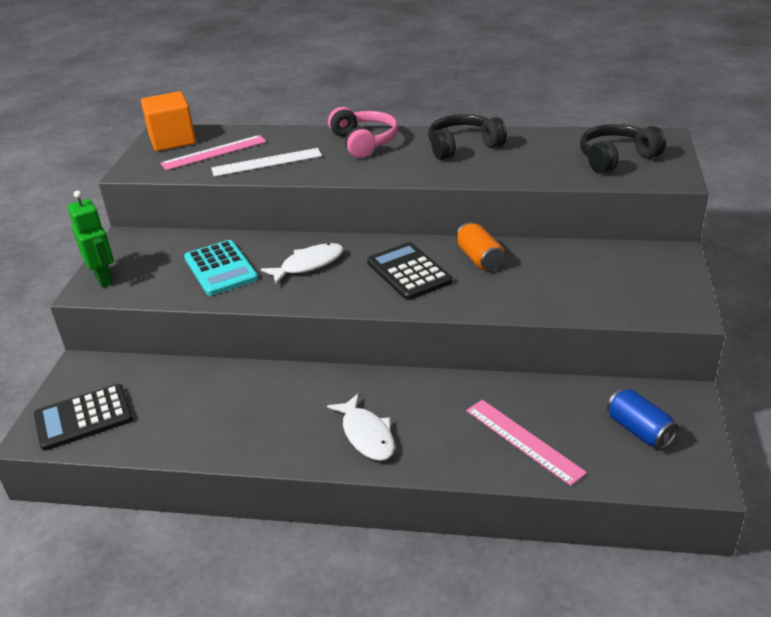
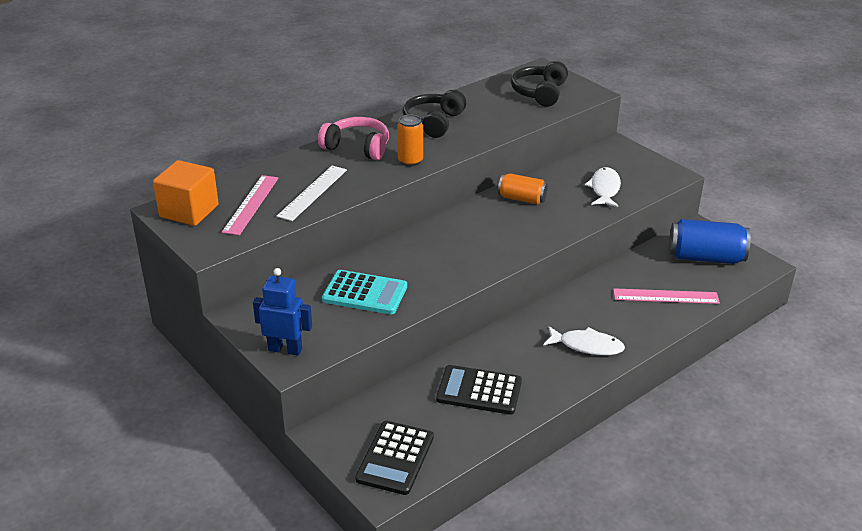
camera: 50 degrees left, 0 degrees up
(104, 278) = (285, 349): green robot -> blue robot
(308, 265) = (422, 258): white fish -> white fish (604, 189)
(381, 170) = (410, 161): none -> orange can
(409, 272) = (495, 228): black calculator -> black calculator (479, 390)
(639, 430) = (705, 257): blue can -> blue can, size x1.61

